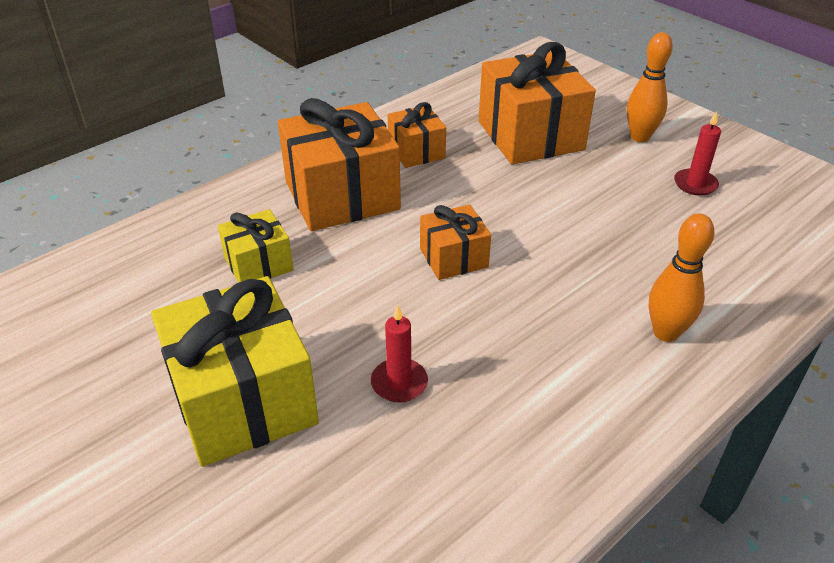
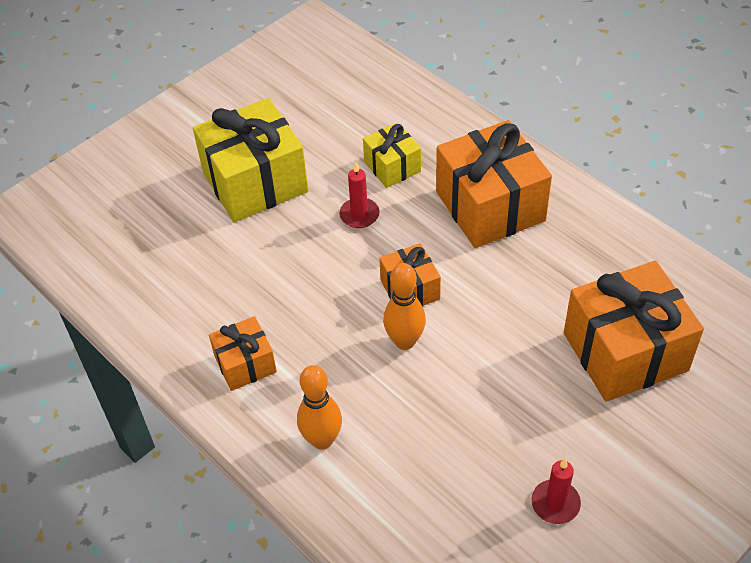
camera: 90 degrees right, 10 degrees up
(399, 383) = (268, 262): red candle -> red candle (359, 215)
(416, 151) = (573, 254): orange gift -> orange gift (245, 364)
(640, 137) = (645, 460): orange bowling pin -> orange bowling pin (405, 341)

